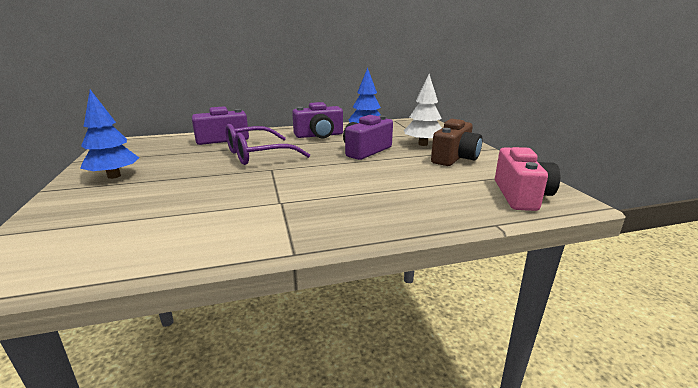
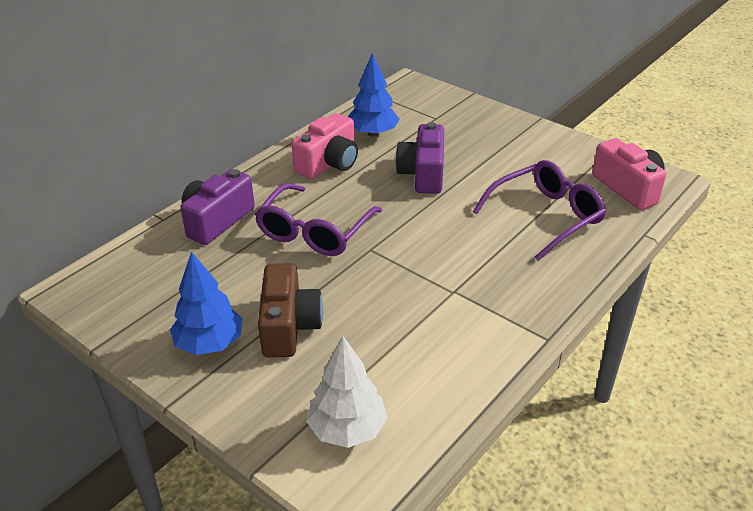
camera: 35 degrees left, 15 degrees up
(319, 135) = (329, 163): purple camera -> pink camera
(419, 189) = (546, 216): none -> purple glasses
(423, 144) = (465, 137): white tree -> white tree (347, 429)
(455, 158) = (523, 151): brown camera -> brown camera (289, 326)

